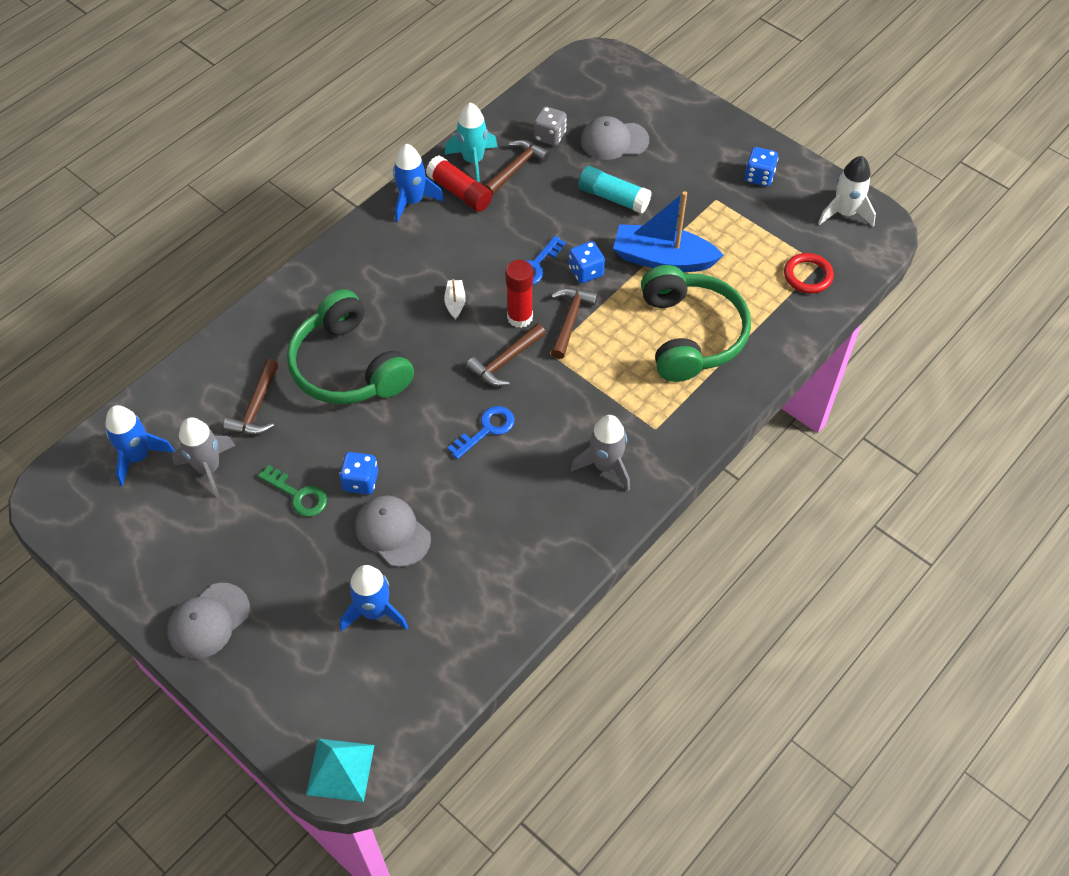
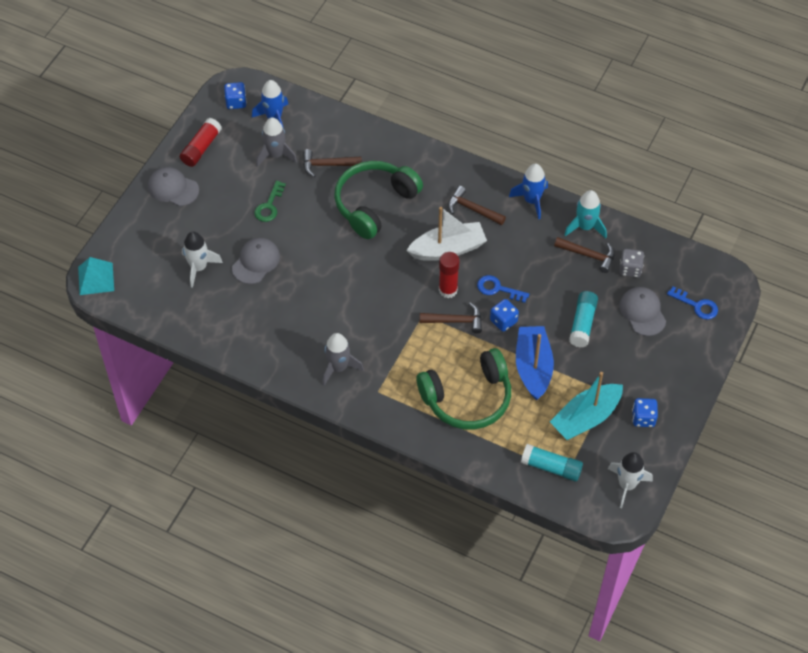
camera: 75 degrees right, 0 degrees up
(361, 481) = (288, 235): blue dice -> blue dice (236, 102)
(374, 611) = (199, 267): blue rocket -> white rocket
(455, 303) = (448, 249): white boat -> white boat, size x2.33
(460, 192) = (551, 226): red glue stick -> red glue stick (201, 148)
(487, 429) = (347, 293): blue key -> blue key (697, 305)
(505, 361) = (407, 290): brown hammer -> brown hammer (472, 209)
(746, 227) = (586, 418): none -> turquoise boat
(807, 276) = (551, 467): red ring -> turquoise glue stick

